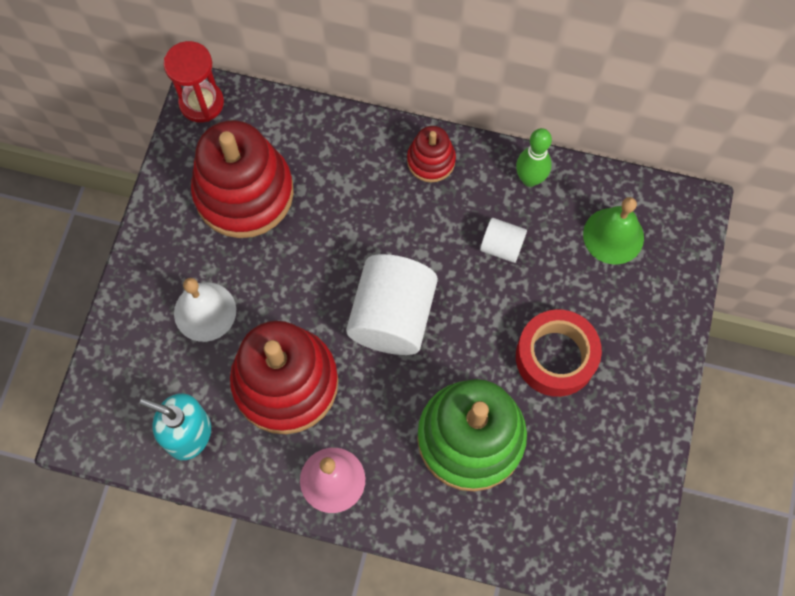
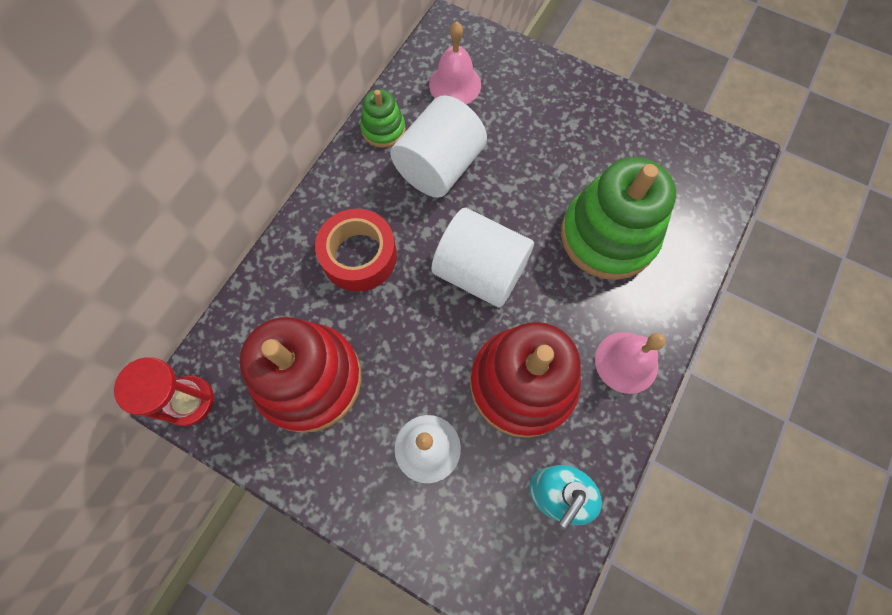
camera: 75 degrees left, 0 degrees up
(431, 160) = (337, 201): red stacking toy -> none
(501, 246) = (439, 167): white cylinder -> white cylinder, size x2.04
(530, 179) = (383, 129): green bowling pin -> green stacking toy
(555, 357) = (550, 153): red tape -> red tape (359, 256)
(613, 236) = (455, 84): green bell -> pink bell

